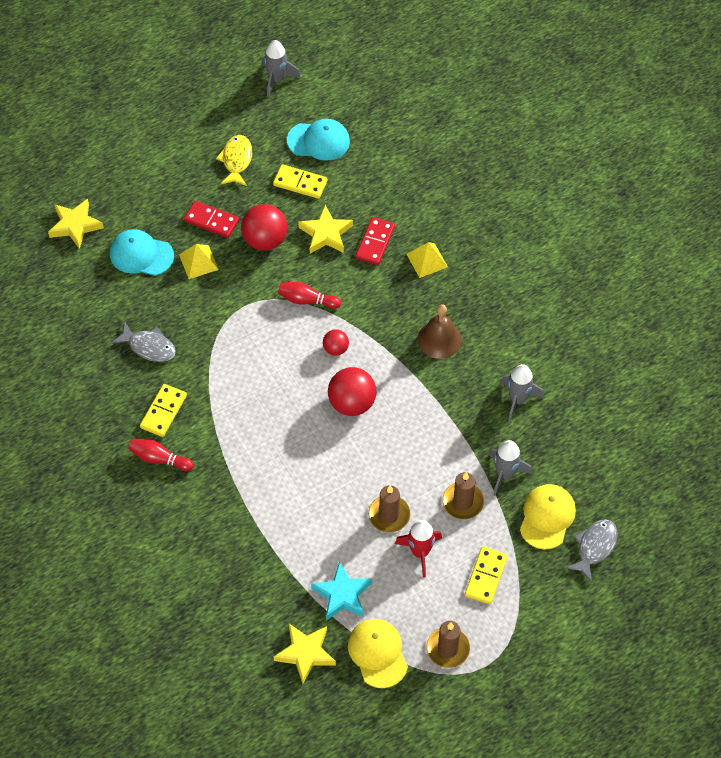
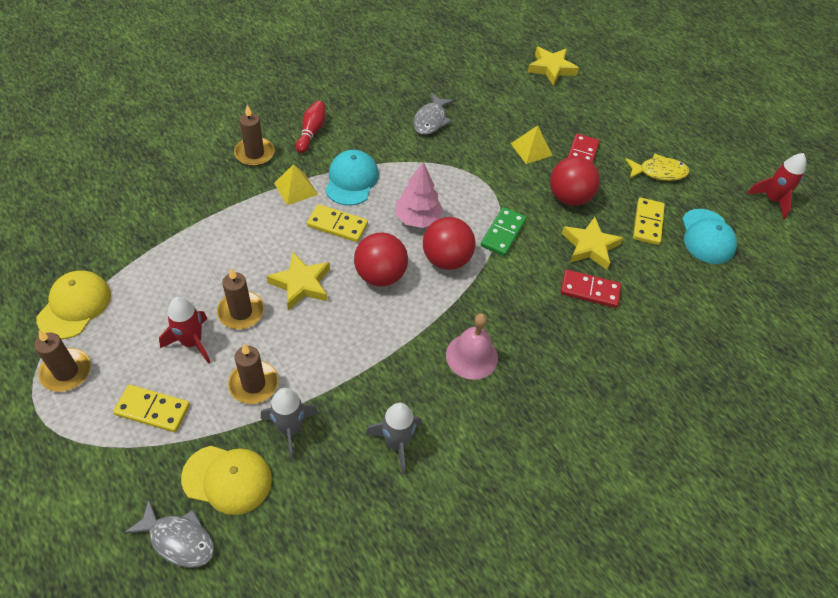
camera: 80 degrees right, 5 degrees down
(141, 254) = (530, 110): turquoise cap -> turquoise cap (351, 180)
(163, 411) = (362, 132): yellow domino -> yellow domino (337, 225)
(188, 512) = (254, 153): none -> brown candle
(277, 79) = (772, 200): grey rocket -> red rocket
(285, 368) = (417, 218): none -> pink tree
(305, 653) = (87, 245): yellow star -> yellow star (301, 284)
(307, 300) = (503, 233): red bowling pin -> green domino
(336, 349) = (446, 259): red ball -> red ball, size x1.81
(342, 595) = (149, 273): turquoise star -> none
(378, 653) = (74, 306): yellow cap -> yellow cap turned 45 degrees counterclockwise
(427, 260) = (578, 341): yellow pyramid -> yellow pyramid (296, 188)
(439, 339) = (472, 356): brown bell -> pink bell

